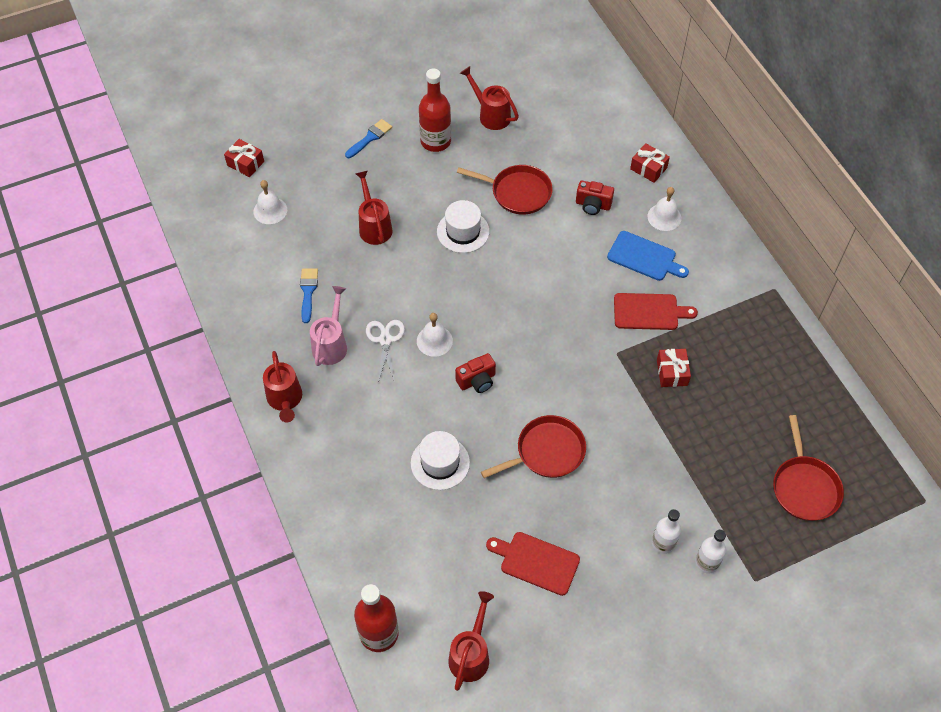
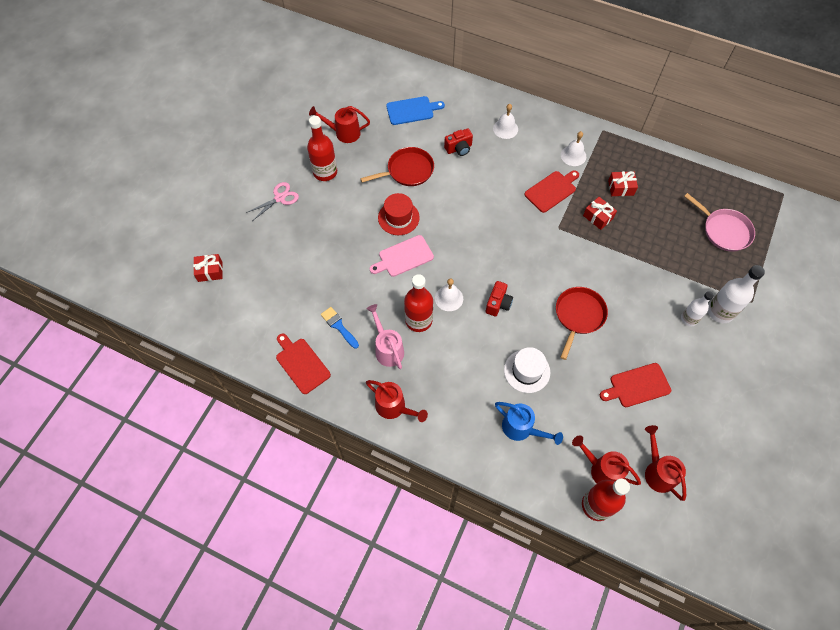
camera: 40 degrees left, 5 degrees up
(244, 301) = (301, 364): none -> red cutting board
(270, 210) = (259, 291): white bell -> white bell (573, 155)
(370, 138) = (280, 198): blue brush -> pink scissors
(374, 226) = (339, 253): red watering can -> red watering can (601, 469)
(380, 510) = (521, 429): none -> blue watering can
(385, 340) = (418, 320): white scissors -> red bottle
(430, 271) = (403, 257): none -> pink cutting board
(463, 231) = (398, 217): white hat -> red hat
(644, 257) = (518, 160): blue cutting board -> blue cutting board (412, 110)
(648, 168) = (468, 105): red gift -> red gift (621, 188)
(707, 562) = (720, 312): white bottle -> white bottle, size x1.58
(804, 487) = (724, 231): red pan -> pink pan

